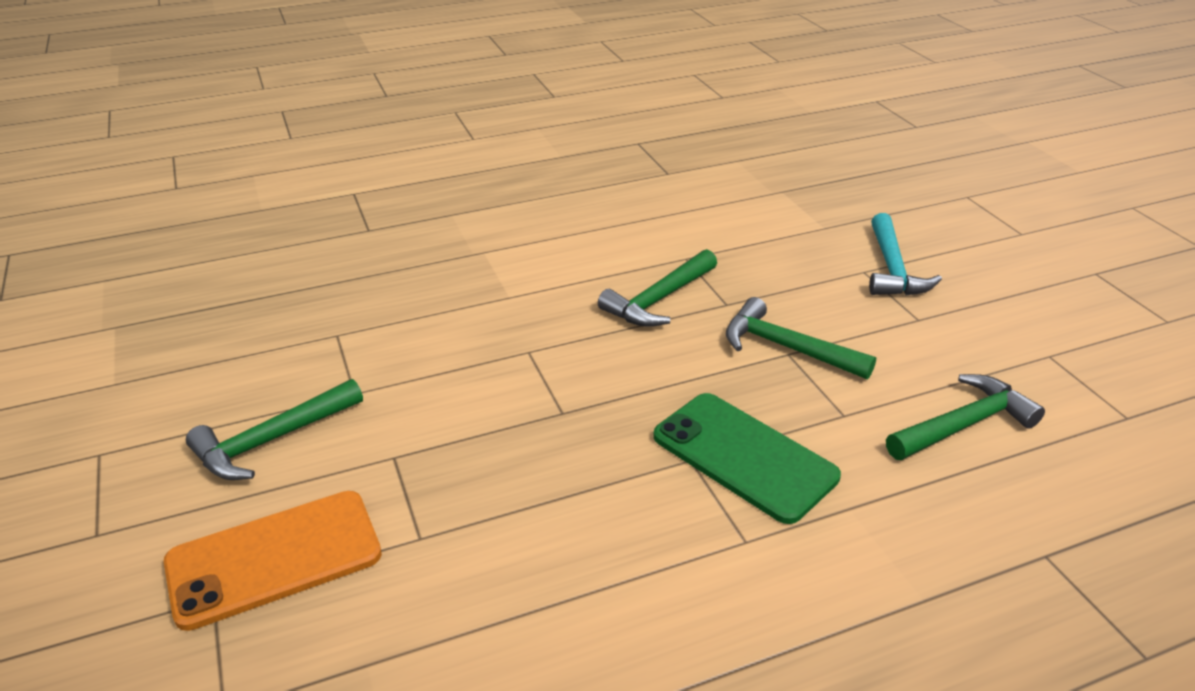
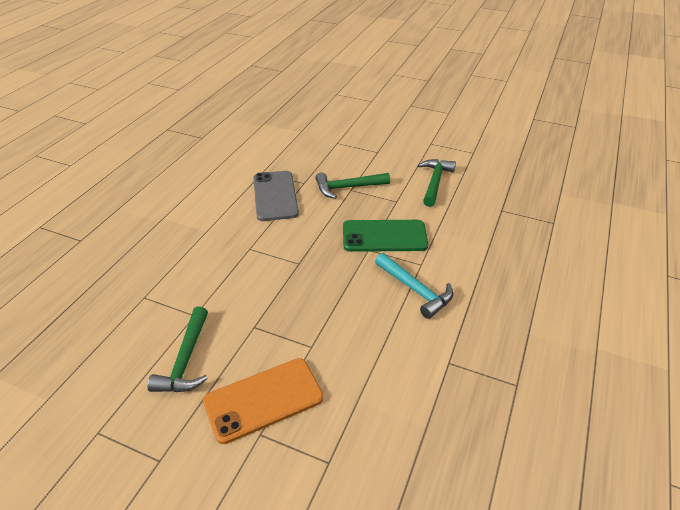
camera: 45 degrees left, 5 degrees up
(274, 558) = (263, 400): orange phone -> orange phone turned 45 degrees clockwise
(659, 300) = (275, 196): green hammer -> grey phone
(892, 269) = (346, 136): turquoise hammer -> turquoise hammer (415, 290)

